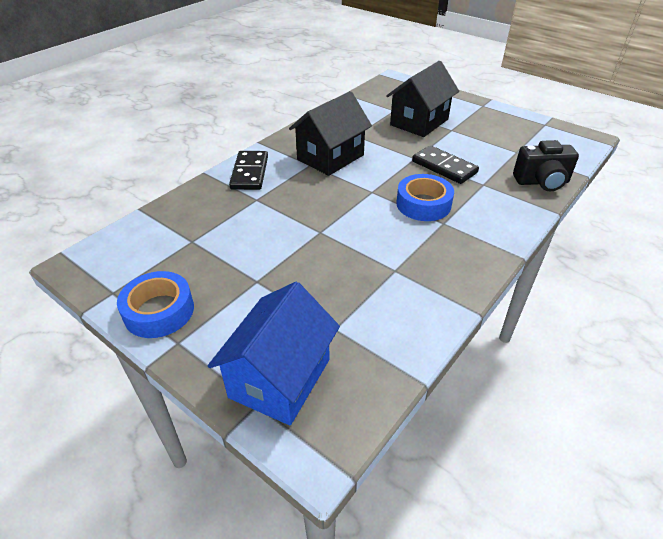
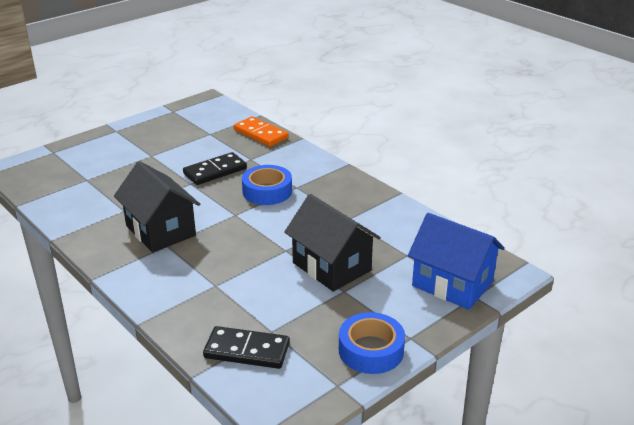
camera: 80 degrees left, 10 degrees down
(250, 173) = (161, 287): black domino -> black domino (247, 350)
(419, 122) = (124, 169): black house -> black house (331, 266)
(541, 182) = (261, 134): black camera -> orange domino

